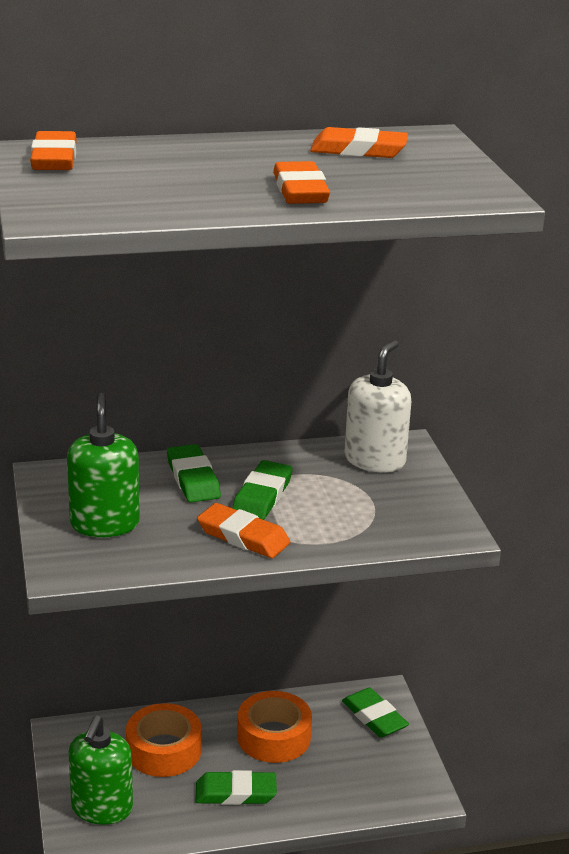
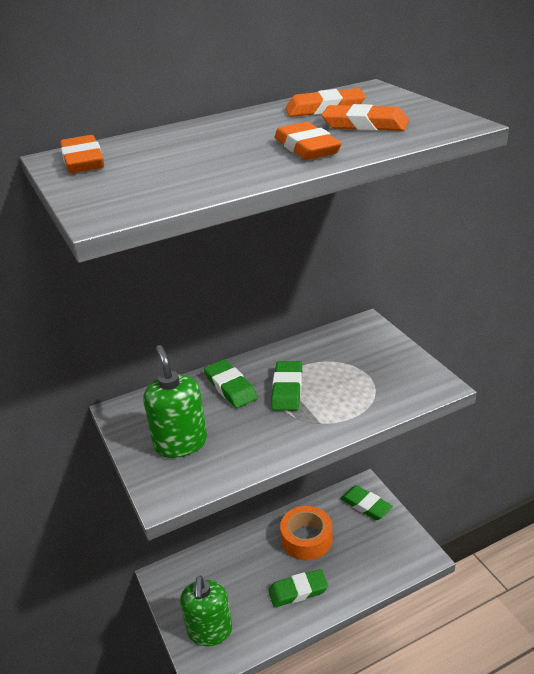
camera: 10 degrees left, 5 degrees up
(163, 750) = (236, 570): orange tape -> none
(243, 536) = (289, 428): orange eraser -> orange eraser (365, 125)
(375, 460) = (352, 341): white soap dispenser -> none

